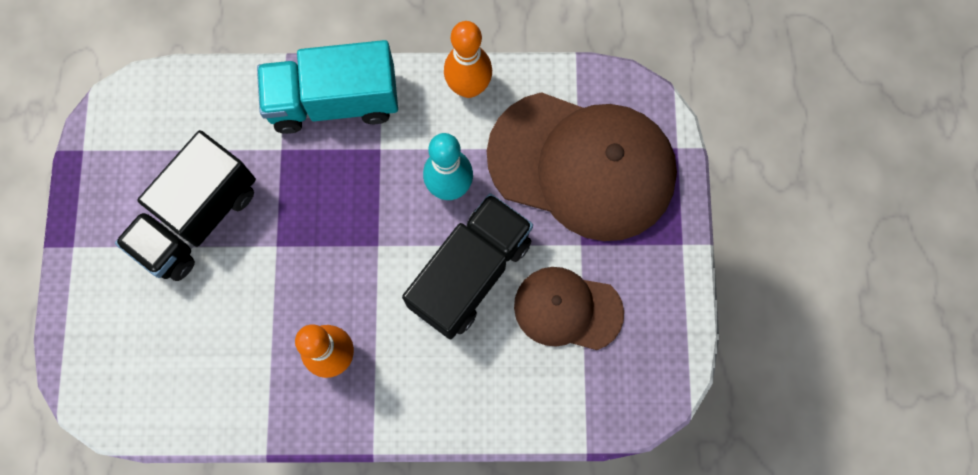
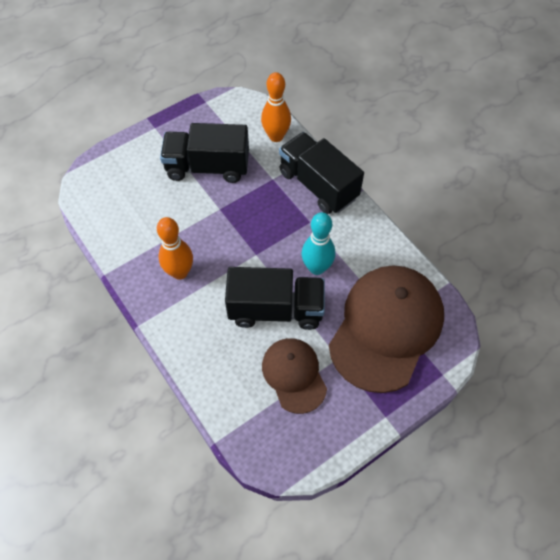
camera: 55 degrees right, 15 degrees down
(334, 101) = (318, 185): turquoise truck -> black truck
(468, 87) = (381, 241): orange bowling pin -> orange bowling pin (276, 136)
(582, 166) = (386, 328): brown cap -> brown cap turned 135 degrees counterclockwise

